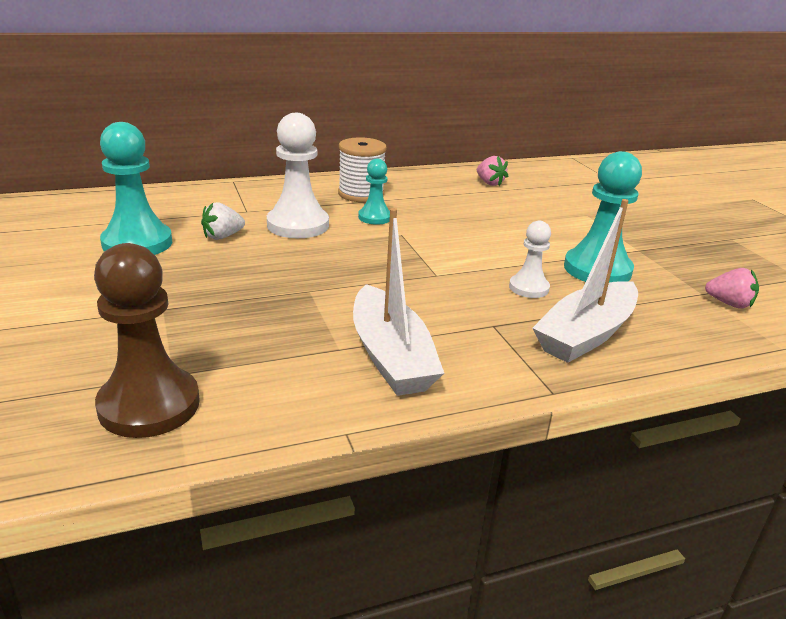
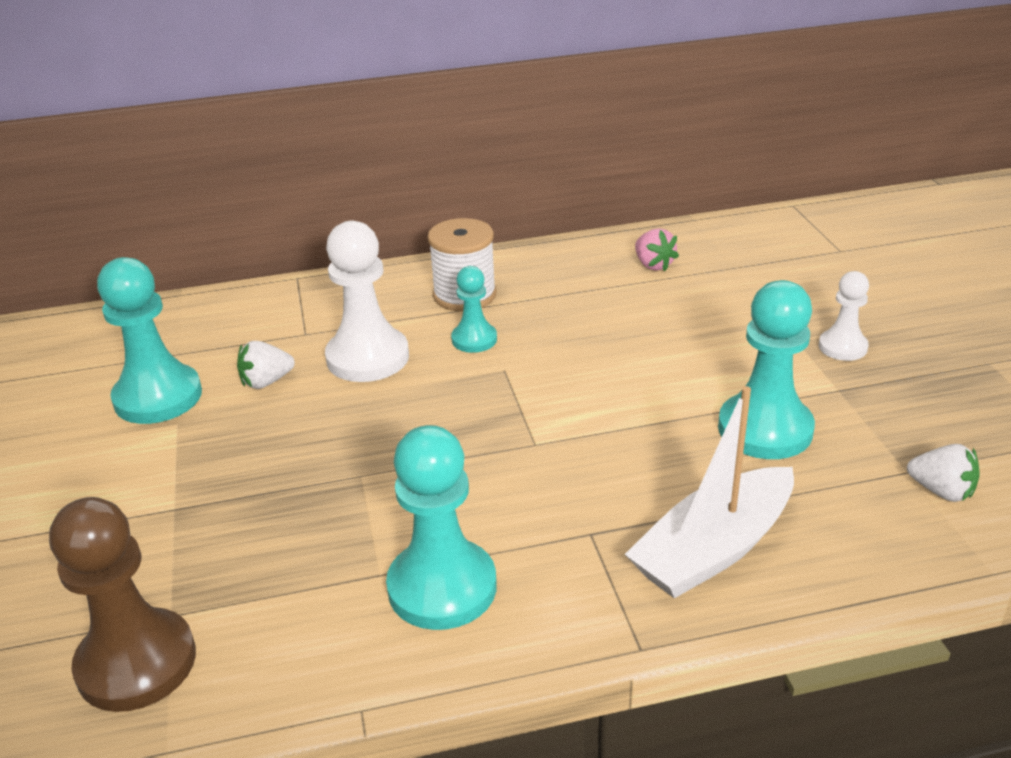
camera: 10 degrees right, 5 degrees up
(391, 356) = (442, 587): white boat -> turquoise pawn
(528, 288) = (657, 465): white pawn -> white pawn (842, 347)
(729, 304) = (941, 491): pink strawberry -> white strawberry

